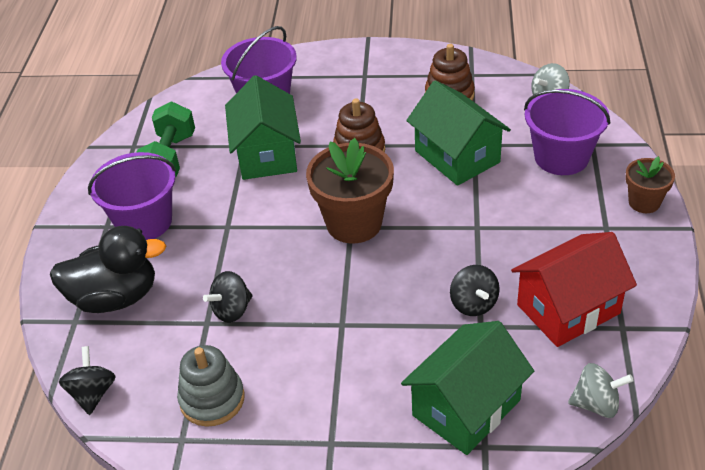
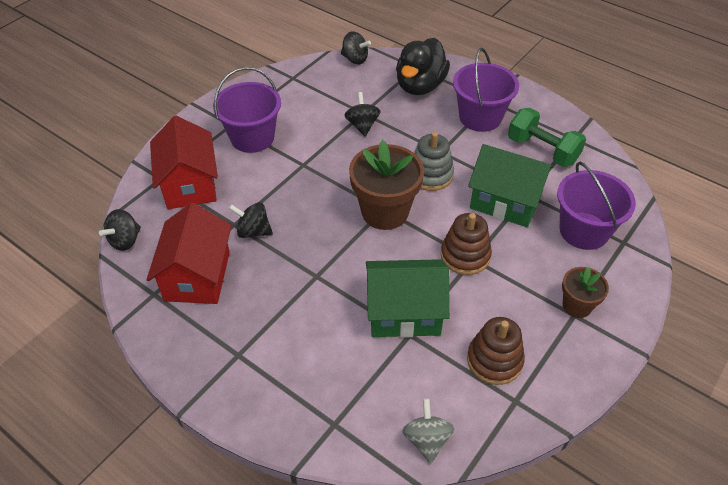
camera: 120 degrees right, 5 degrees up
(212, 399) = (306, 95): grey stacking toy -> grey stacking toy (430, 175)
(466, 407) = (190, 184): green house -> red house
(561, 157) = (339, 386): purple bucket -> purple bucket (252, 138)
(596, 404) = (125, 240): grey spinning top -> black spinning top
(644, 202) = (235, 403): brown flower pot -> brown flower pot (577, 306)

